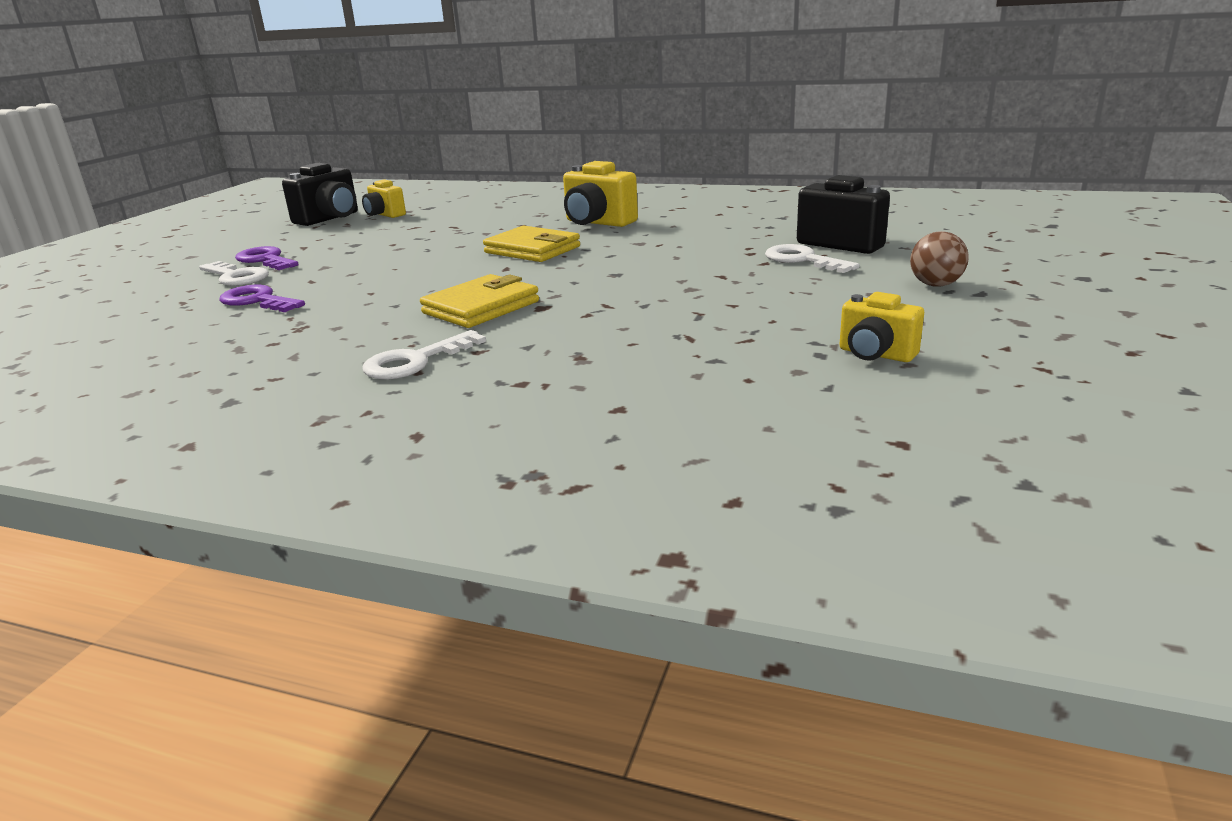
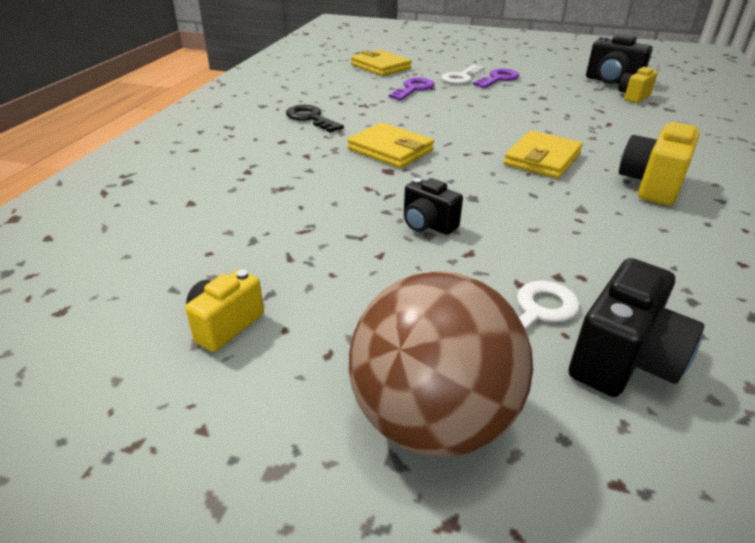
camera: 85 degrees right, 10 degrees up
(114, 324) = (380, 66): none -> yellow wallet
(331, 358) = (311, 118): none -> black key
(415, 361) = (296, 139): white key -> none
(672, 289) = (427, 225): none -> black camera
(935, 285) = (432, 419): brown ball -> brown ball, size x2.21

